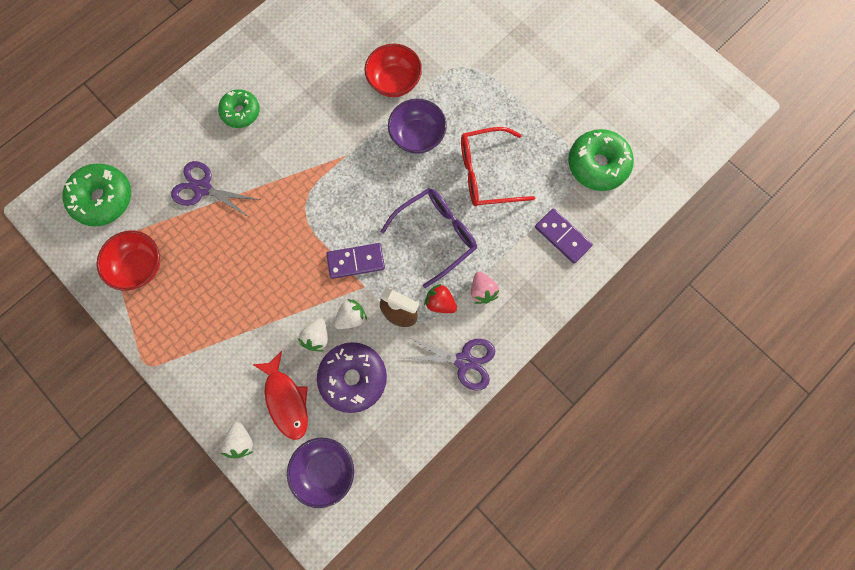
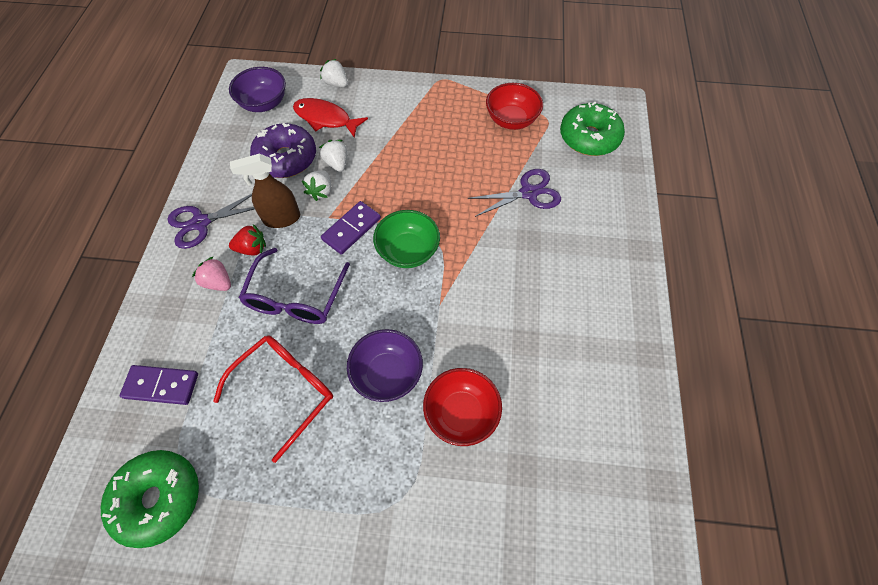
camera: 140 degrees right, 15 degrees down
(241, 112) = (569, 269): green donut -> none
(332, 210) = (408, 251): none -> green bowl

